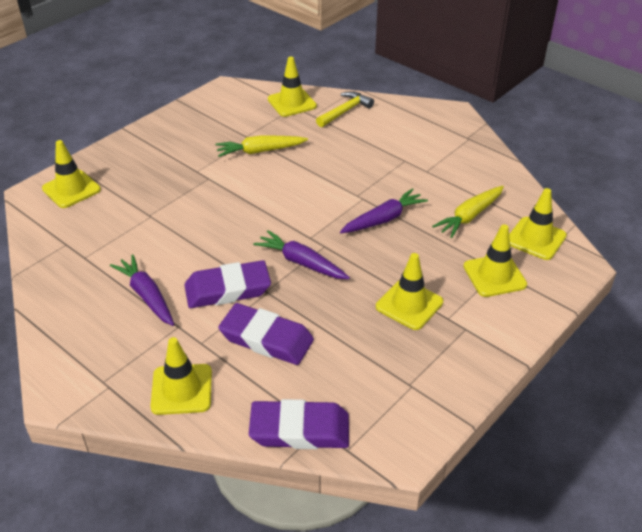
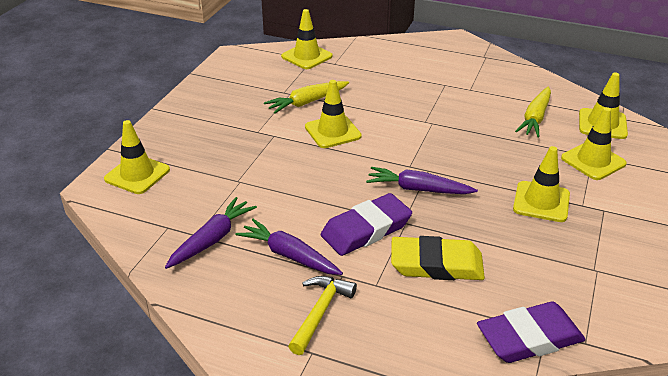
camera: 20 degrees left, 5 degrees down
(181, 389) = (389, 333): yellow traffic cone -> yellow traffic cone (333, 132)
(266, 339) = (436, 264): purple eraser -> yellow eraser
(345, 111) = (361, 54): yellow hammer -> yellow hammer (320, 312)
(383, 219) = (463, 136): purple carrot -> purple carrot (212, 239)

